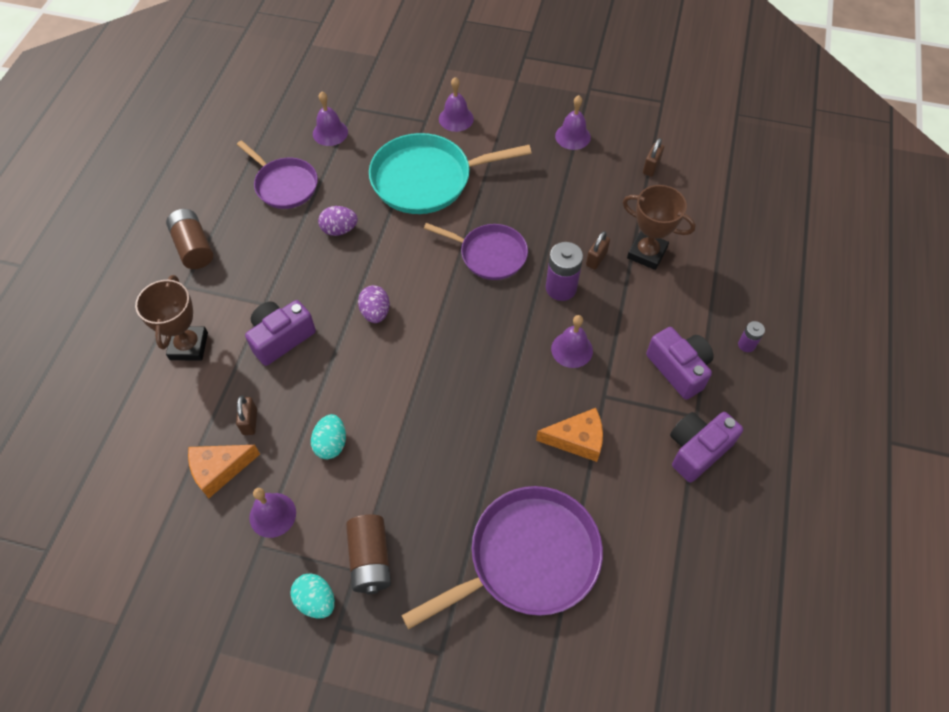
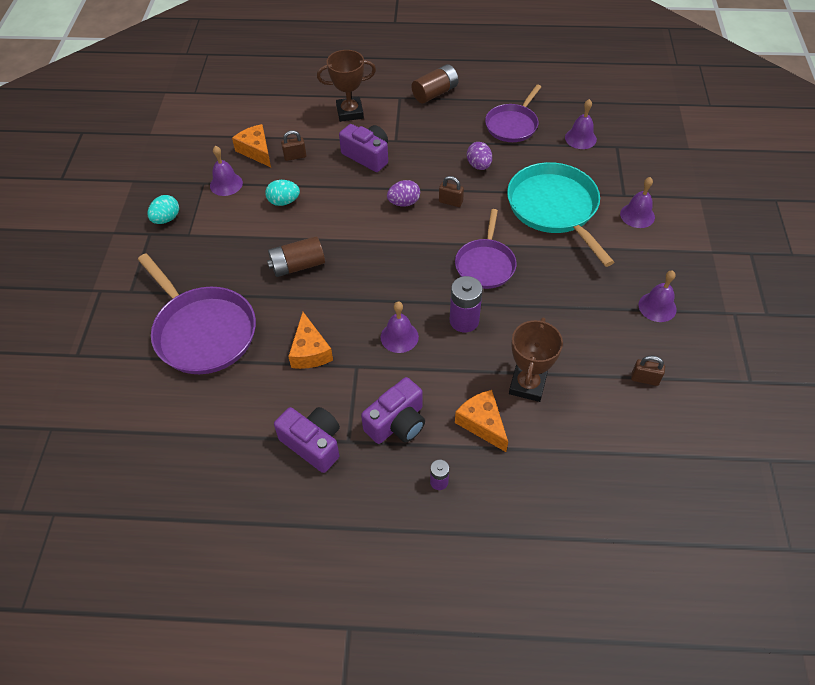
camera: 80 degrees right, 5 degrees down
(370, 559) = (197, 240): brown battery -> brown battery (297, 265)
(596, 259) = (506, 344): brown padlock -> brown padlock (450, 202)
(686, 298) = (482, 423): none -> orange cheese

